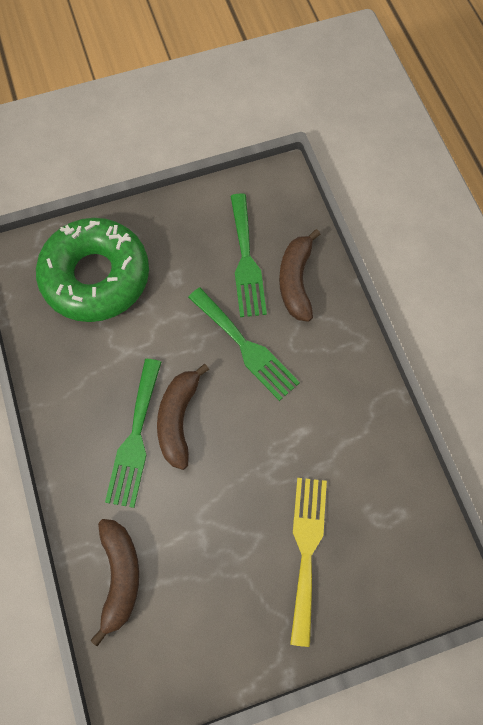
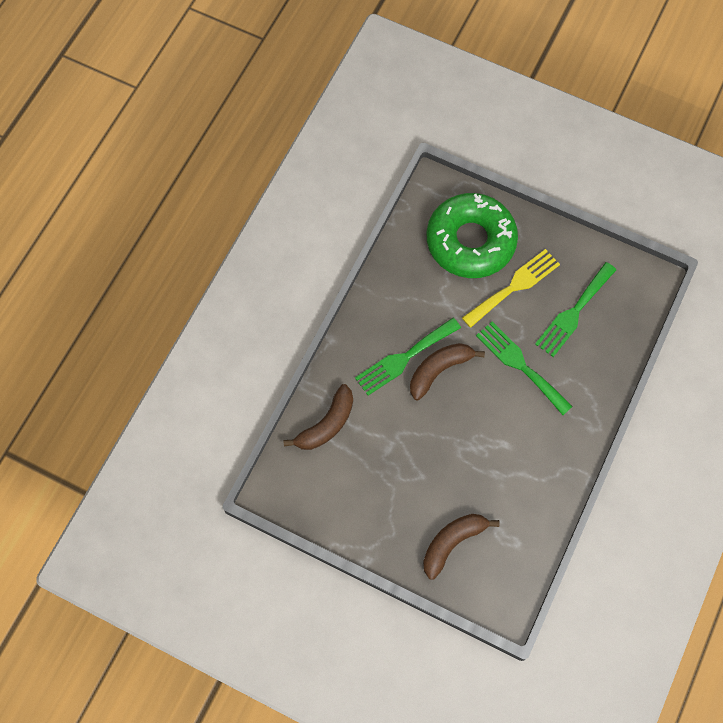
camera: 45 degrees right, 0 degrees up
(245, 347) = (520, 365): green fork -> green fork turned 135 degrees clockwise
(296, 281) = (593, 353): brown banana -> brown banana (452, 543)
(306, 549) = (441, 509): yellow fork -> yellow fork (514, 286)

